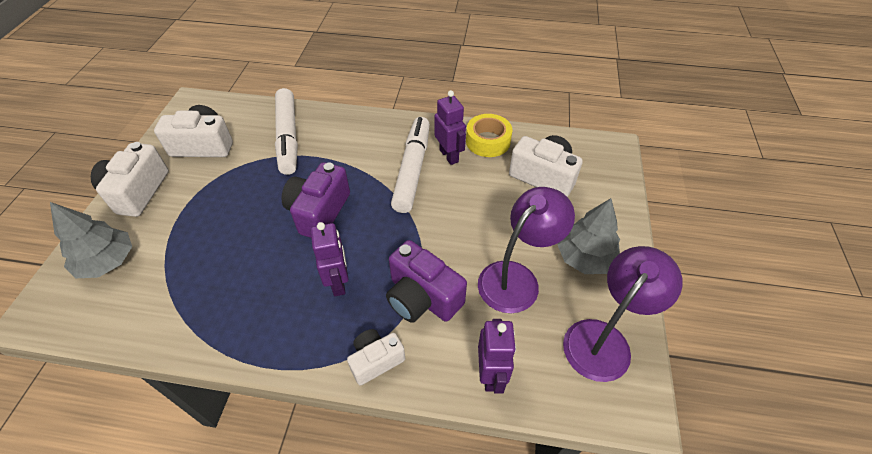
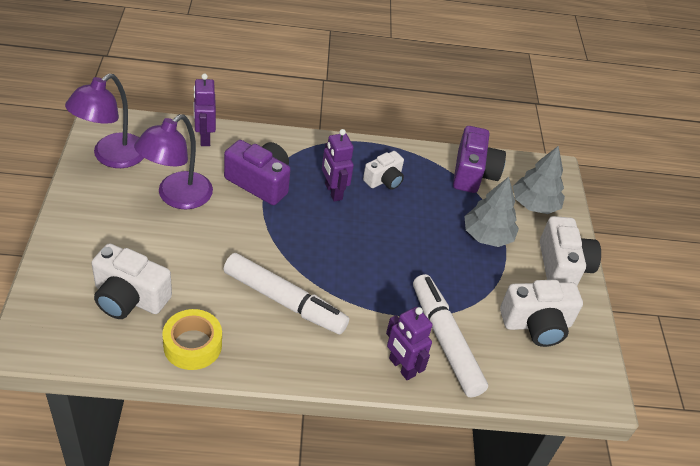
camera: 165 degrees right, 5 degrees down
(319, 212) = (372, 251): purple camera -> purple camera (473, 173)
(376, 360) = (290, 145): white camera -> white camera (384, 180)
(412, 169) = (284, 301): white marker -> white marker turned 60 degrees counterclockwise
(449, 156) = (242, 321): purple robot -> purple robot (401, 367)
(584, 258) = (108, 214): grey tree -> grey tree (487, 236)

